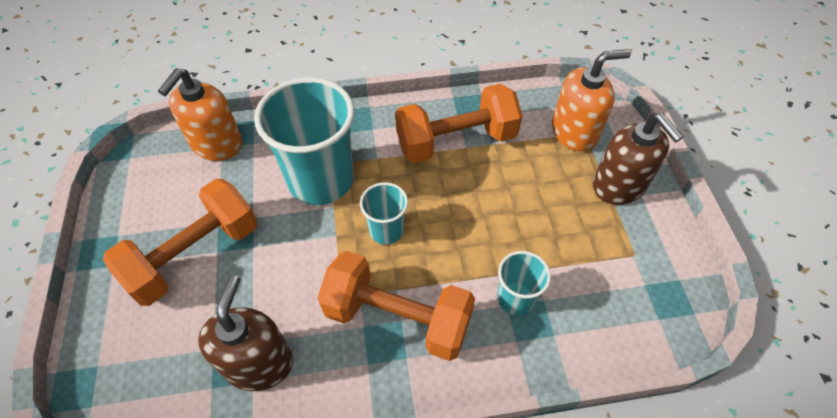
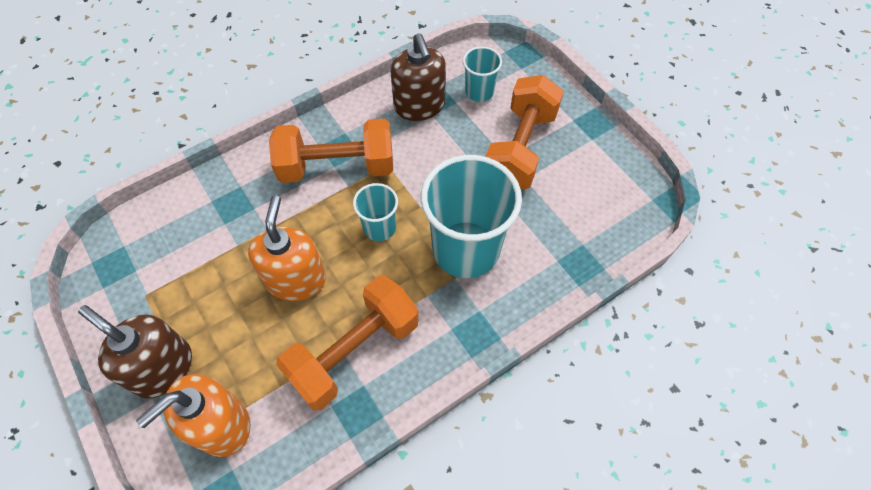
camera: 155 degrees right, 5 degrees up
(216, 144) = (590, 244): orange soap dispenser -> orange soap dispenser (296, 279)
(515, 298) = (248, 215): turquoise cup -> turquoise cup (479, 92)

